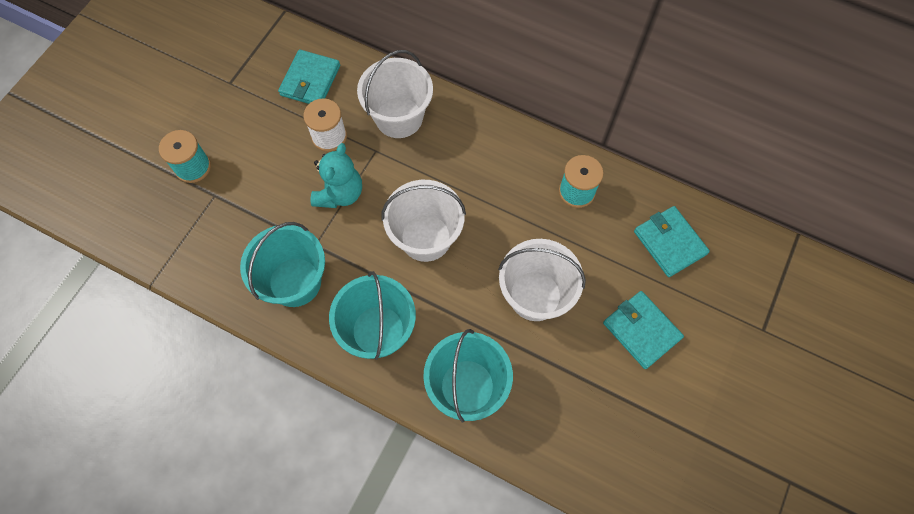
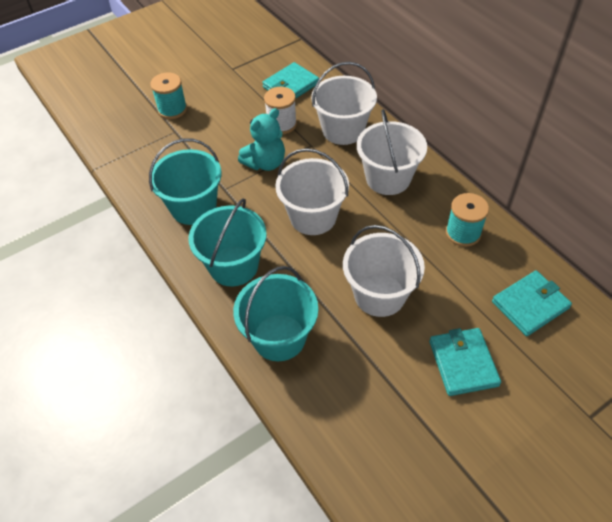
camera: 30 degrees right, 15 degrees down
(475, 159) = (388, 178): none -> white bucket
(669, 243) = (530, 305): turquoise wallet -> turquoise wallet turned 60 degrees clockwise

